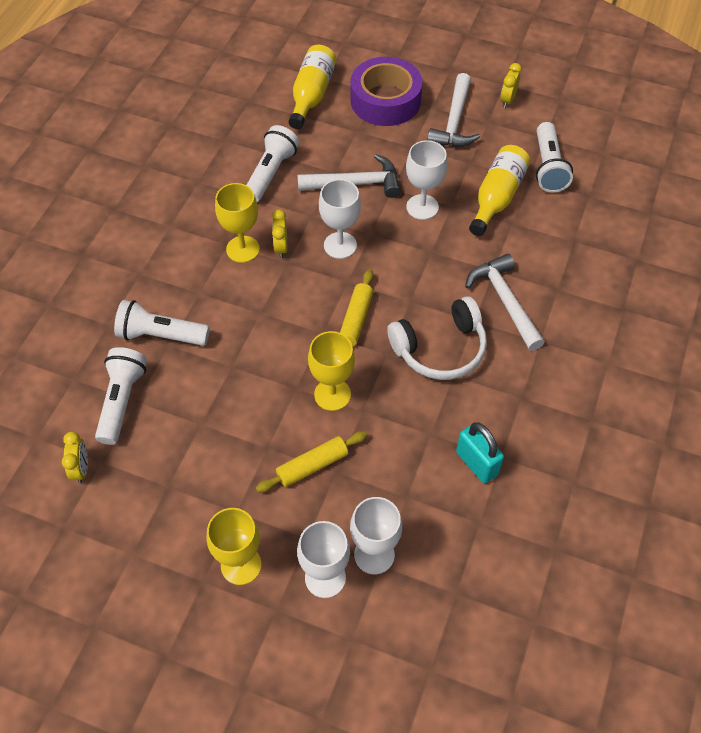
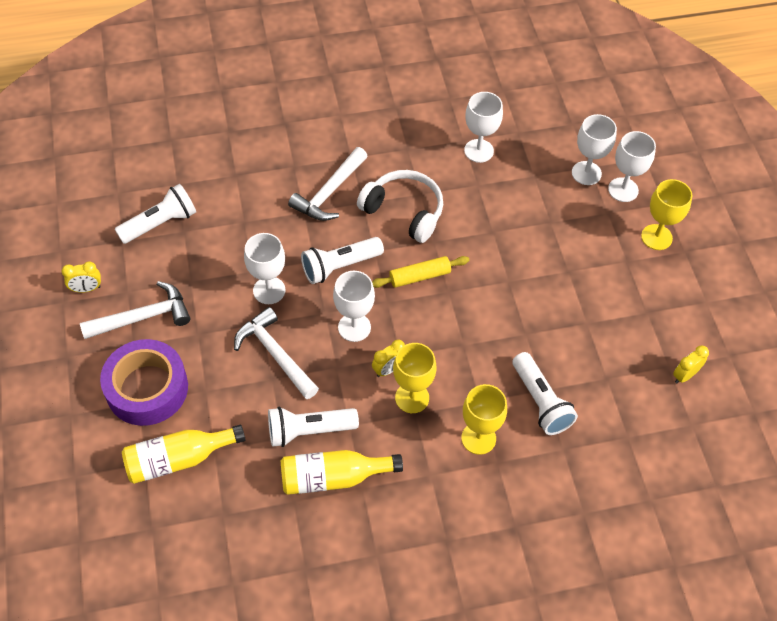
camera: 125 degrees left, 0 degrees up
(122, 401) = (615, 388): white flashlight -> white flashlight (339, 266)
(312, 465) = (558, 237): yellow rolling pin -> none
(332, 394) = (495, 256): yellow goblet -> yellow goblet (478, 438)
(476, 463) = (479, 151): turquoise padlock -> white goblet
(497, 198) = (222, 243): yellow bottle -> yellow bottle (333, 477)

